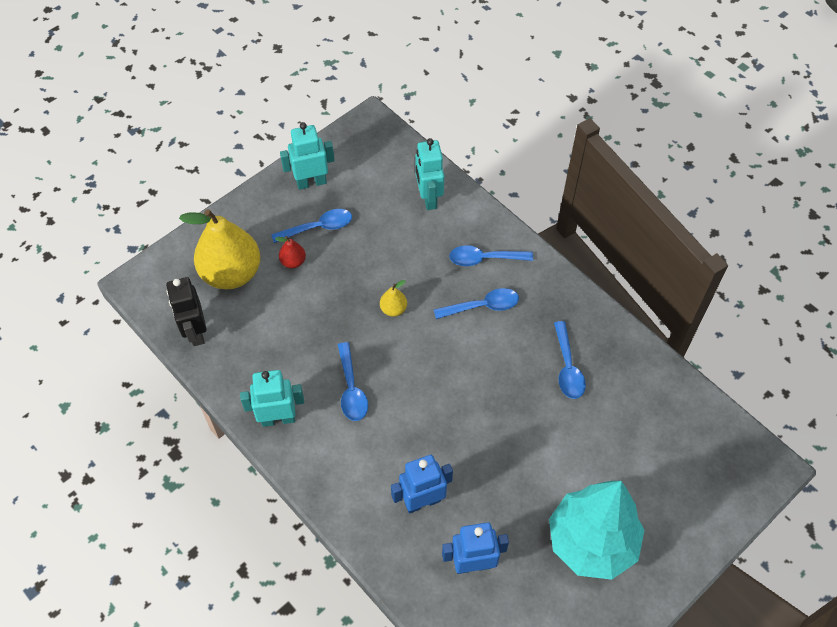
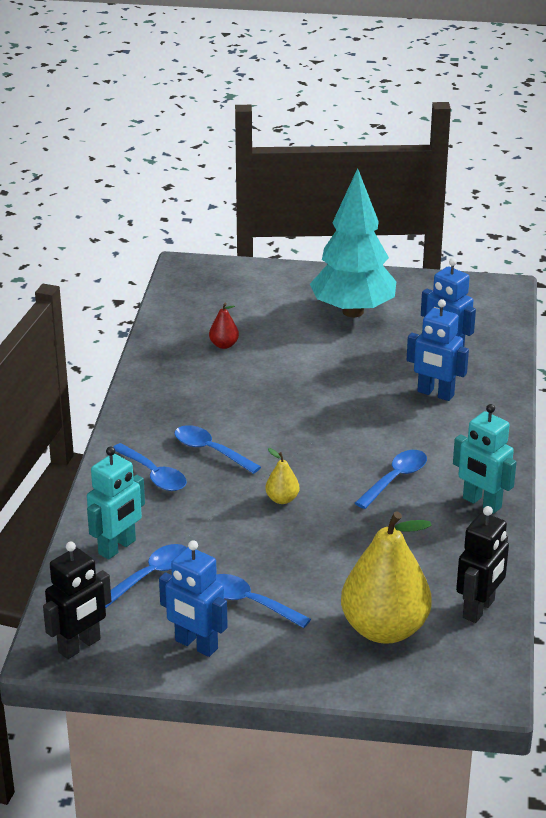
camera: 130 degrees left, 25 degrees down
(293, 262) = (314, 594): red pear -> red pear (224, 345)
(311, 182) = (196, 645): turquoise robot -> blue robot
(362, 135) = (80, 646): none -> black robot
(567, 367) = (215, 380): blue spoon -> blue spoon (150, 575)

